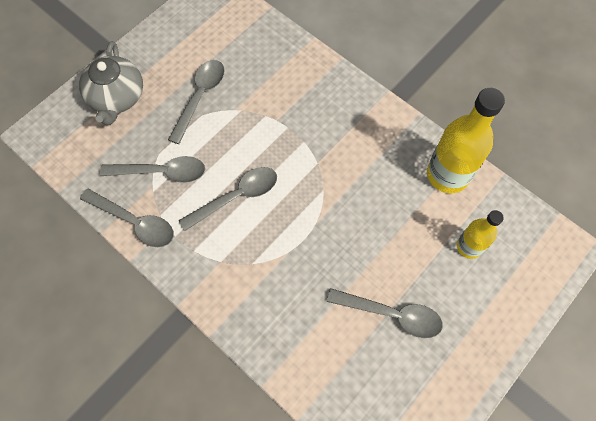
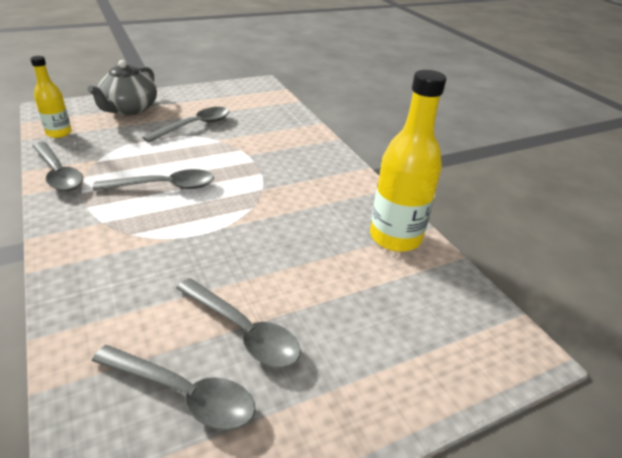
camera: 20 degrees right, 30 degrees down
(161, 172) = (116, 153): grey spoon -> grey spoon (184, 394)
(469, 246) = (385, 303): yellow bottle -> yellow bottle (59, 133)

